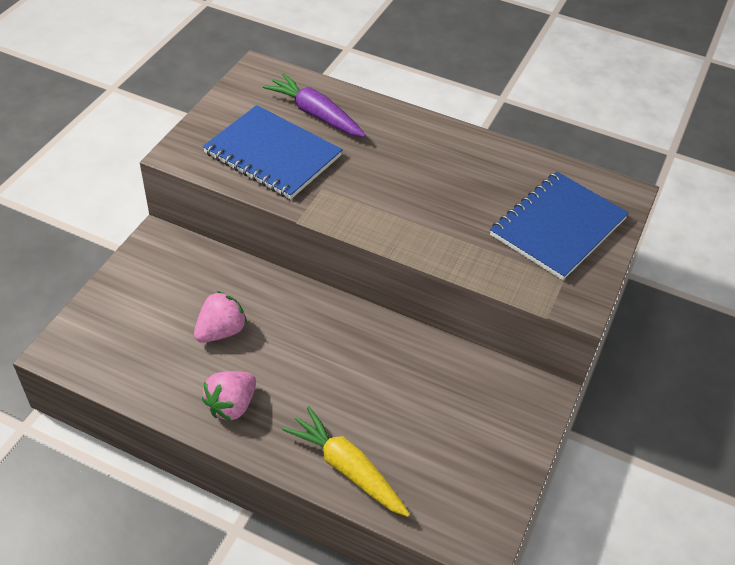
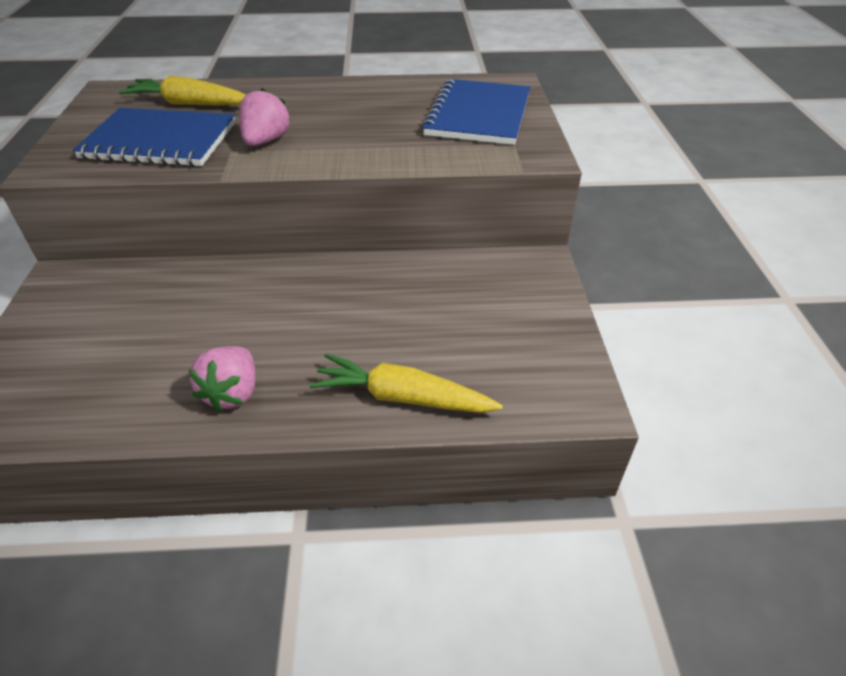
camera: 25 degrees left, 5 degrees down
(221, 331) = (180, 330): pink strawberry -> pink strawberry (266, 141)
(315, 114) = (189, 104): purple carrot -> yellow carrot

